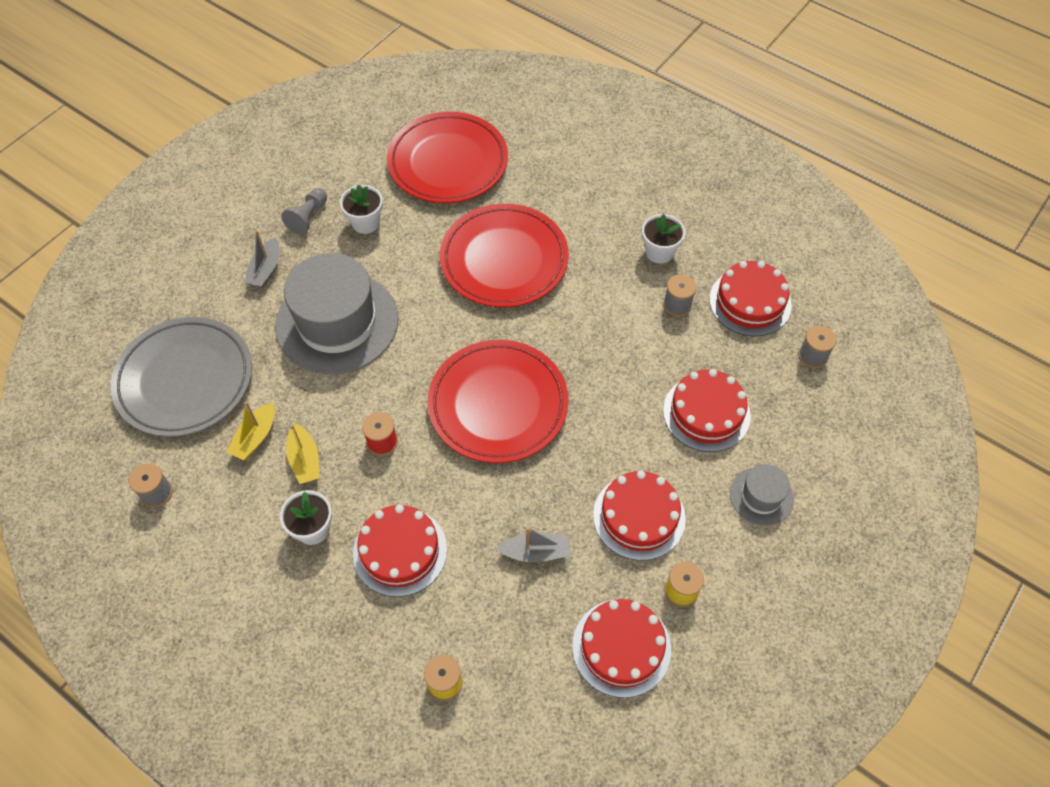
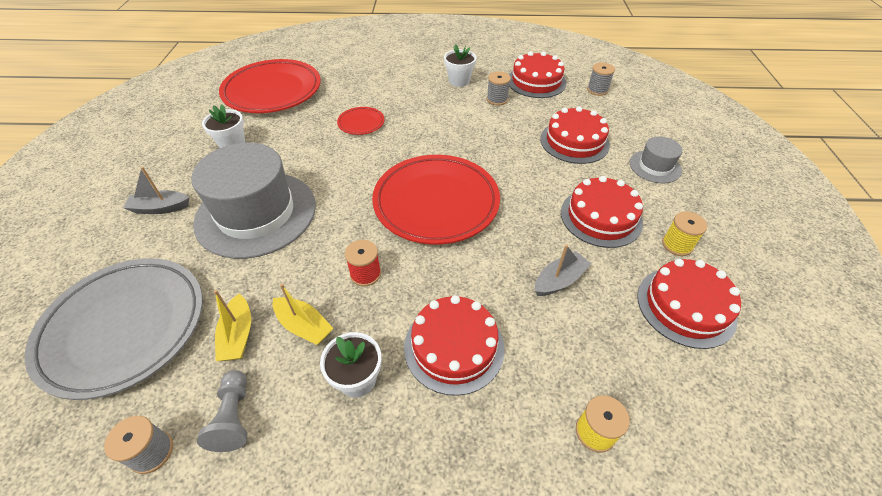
camera: 35 degrees left, 10 degrees down
(266, 270) = (160, 208): grey boat -> grey boat turned 105 degrees clockwise
(308, 217) = (178, 160): grey pawn -> grey pawn (234, 417)
(504, 260) = (361, 123): red plate -> red plate, size x0.44

